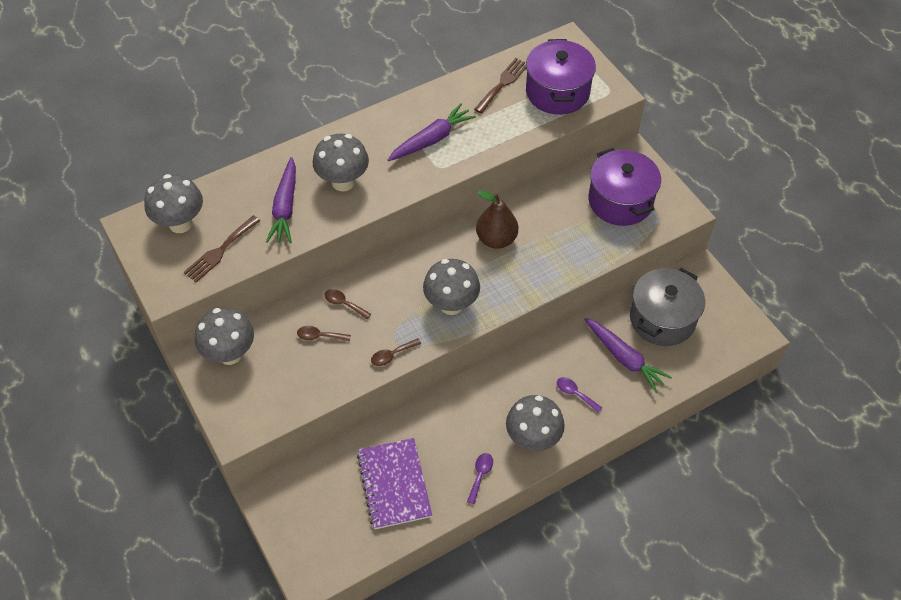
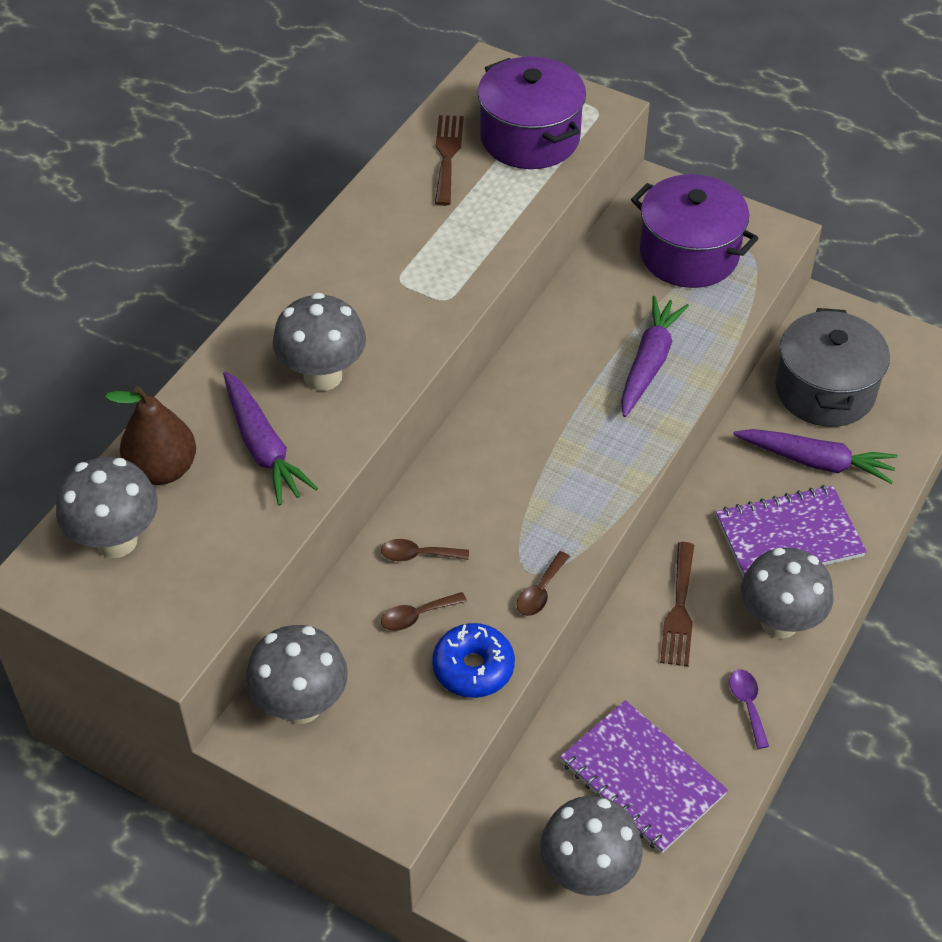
camera: 30 degrees left, 5 degrees down
(220, 251) = (210, 551): brown fork -> brown fork (679, 610)
(327, 378) = (473, 668): none -> blue donut
(431, 140) = (406, 267): purple carrot -> purple carrot (649, 363)
(451, 305) = (570, 486): grey mushroom -> grey mushroom (588, 873)
(496, 239) = (565, 373): brown pear -> brown pear (162, 469)
(575, 393) = (788, 536): purple spoon -> purple notebook

